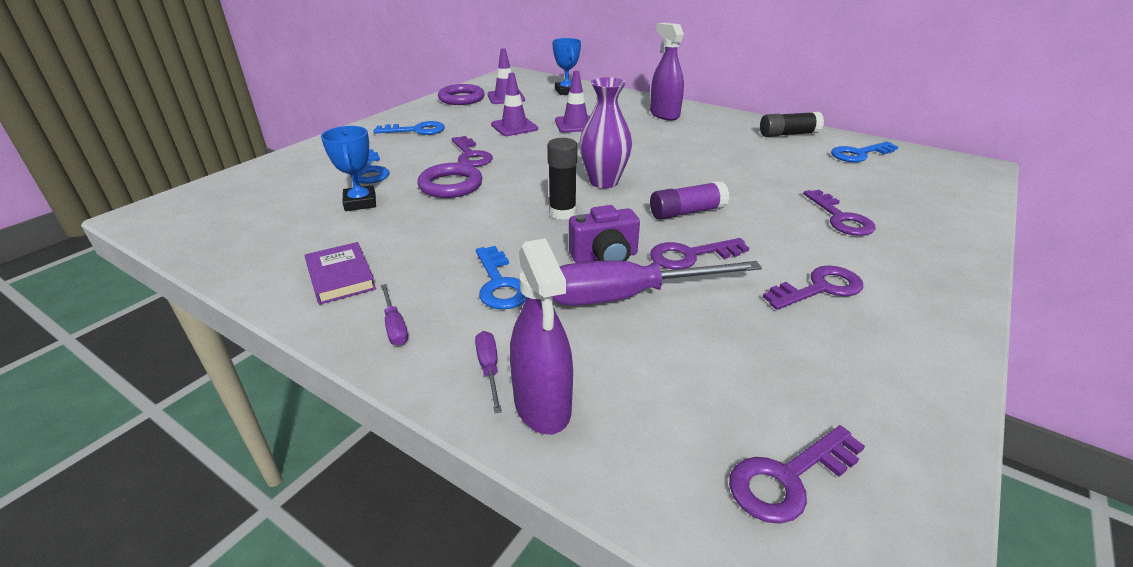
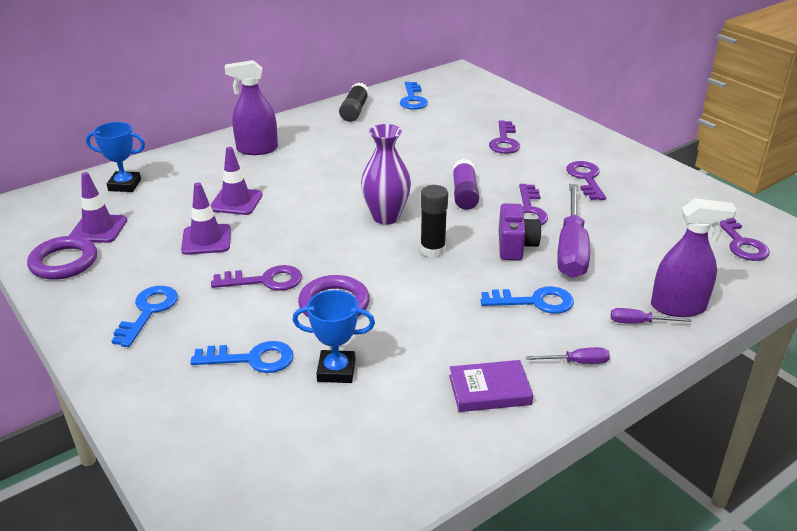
camera: 70 degrees left, 0 degrees up
(840, 218) = (504, 141): purple key -> purple key turned 90 degrees clockwise

